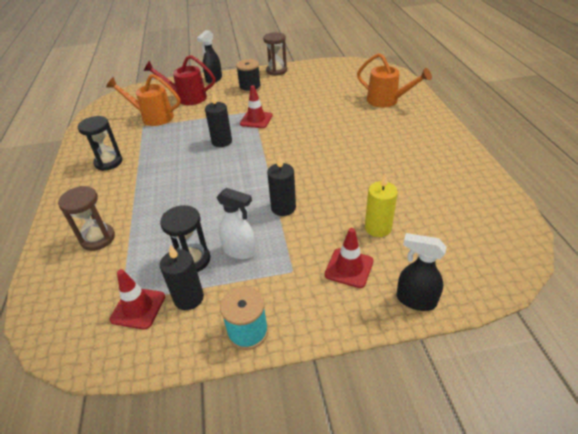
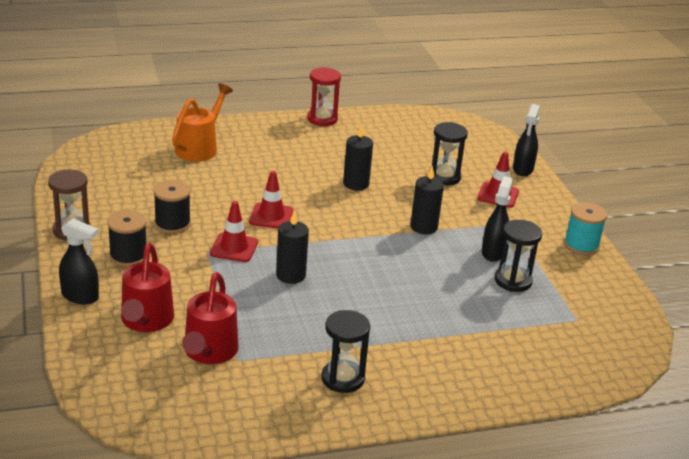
camera: 100 degrees left, 10 degrees down
(98, 238) = (499, 354): brown hourglass -> none
(138, 308) = (581, 307): red traffic cone -> red traffic cone (271, 216)
(153, 117) = (209, 353): orange watering can -> red watering can
(188, 298) = (559, 279): black candle -> black candle (356, 184)
(240, 251) = (493, 252): white spray bottle -> black spray bottle
(284, 98) = (172, 224): none -> black spool
(378, 228) = (444, 177): yellow candle -> black hourglass
(466, 153) = (322, 119): none -> red hourglass

